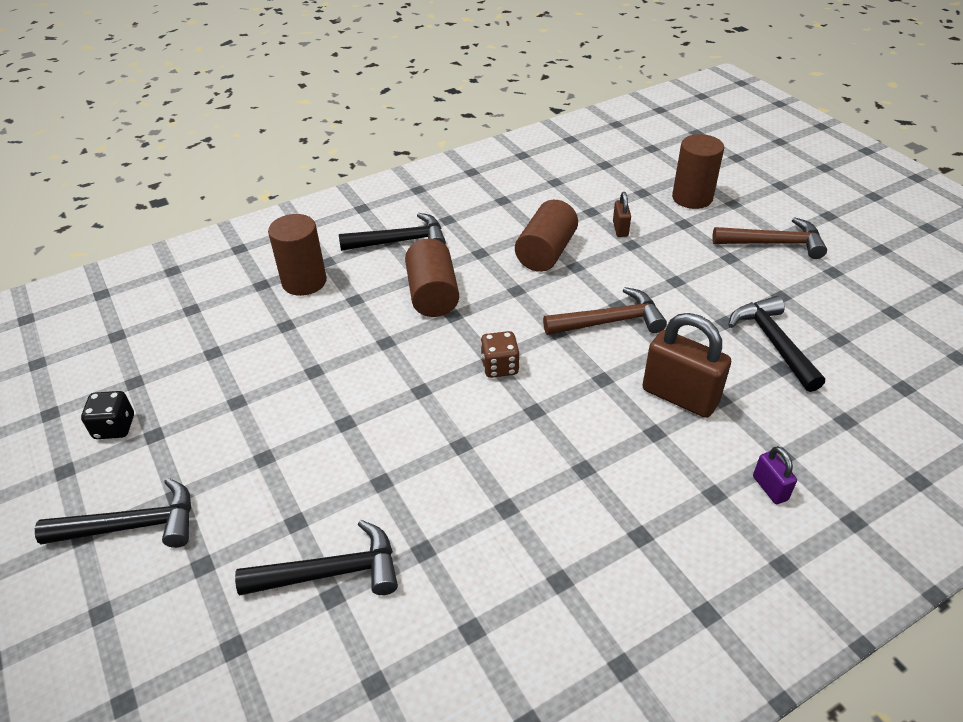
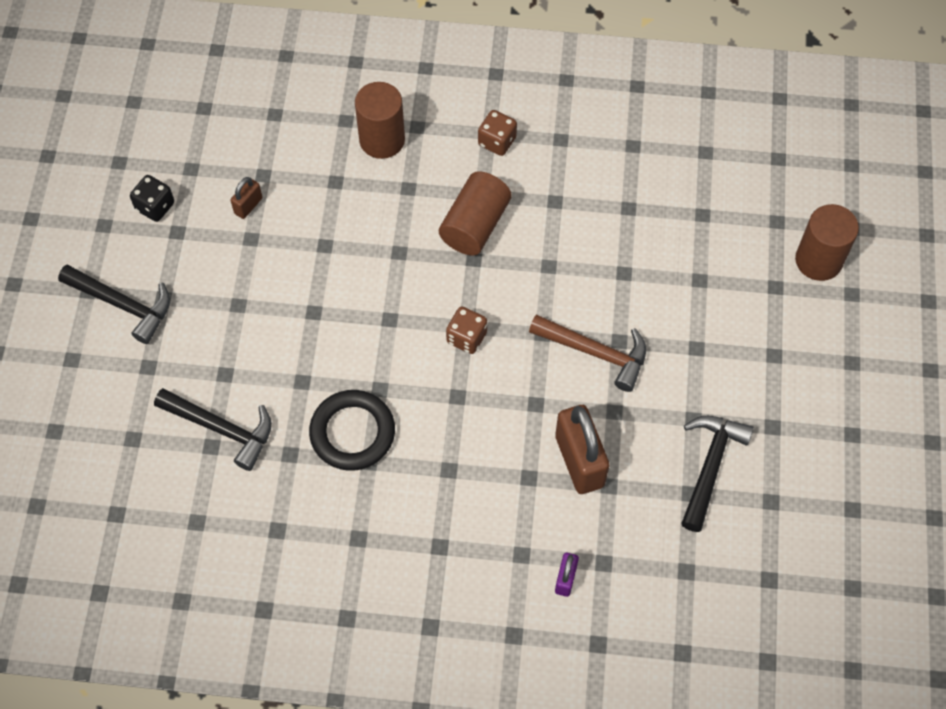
camera: 35 degrees right, 20 degrees up
(400, 241) = (497, 141): black hammer -> brown dice
(468, 494) = (352, 433): none -> black ring
(546, 252) = (613, 239): brown cylinder -> none
(620, 229) = (708, 255): brown padlock -> brown padlock (248, 206)
(774, 243) = (834, 367): brown hammer -> none

